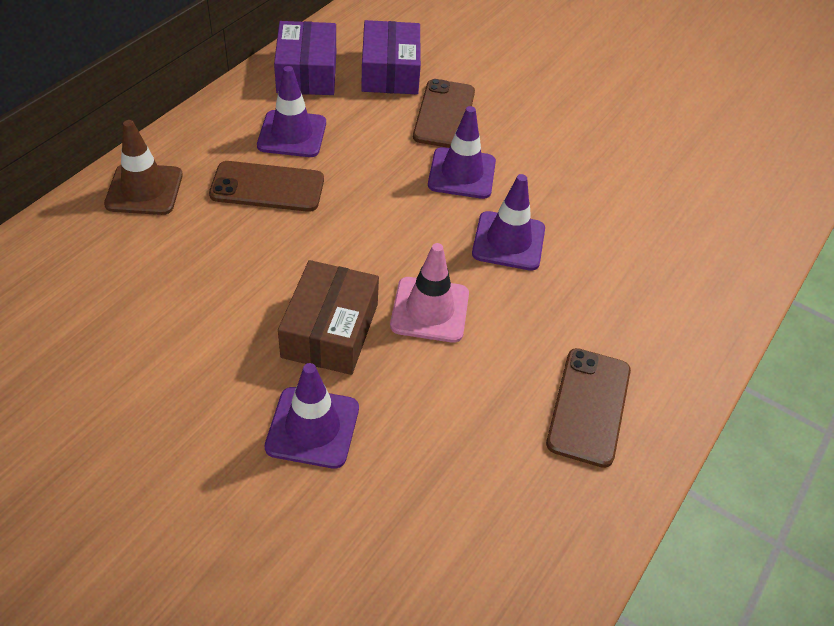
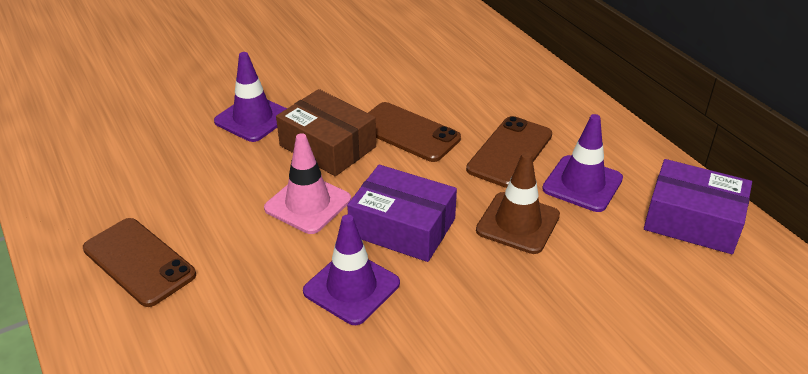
camera: 120 degrees right, 10 degrees down
(144, 190) = (535, 91): brown traffic cone -> brown traffic cone (518, 223)
(390, 71) = (684, 291): purple box -> purple box (402, 227)
(444, 114) = (582, 312): brown phone -> brown phone (408, 132)
(462, 173) = (470, 289): purple traffic cone -> none

